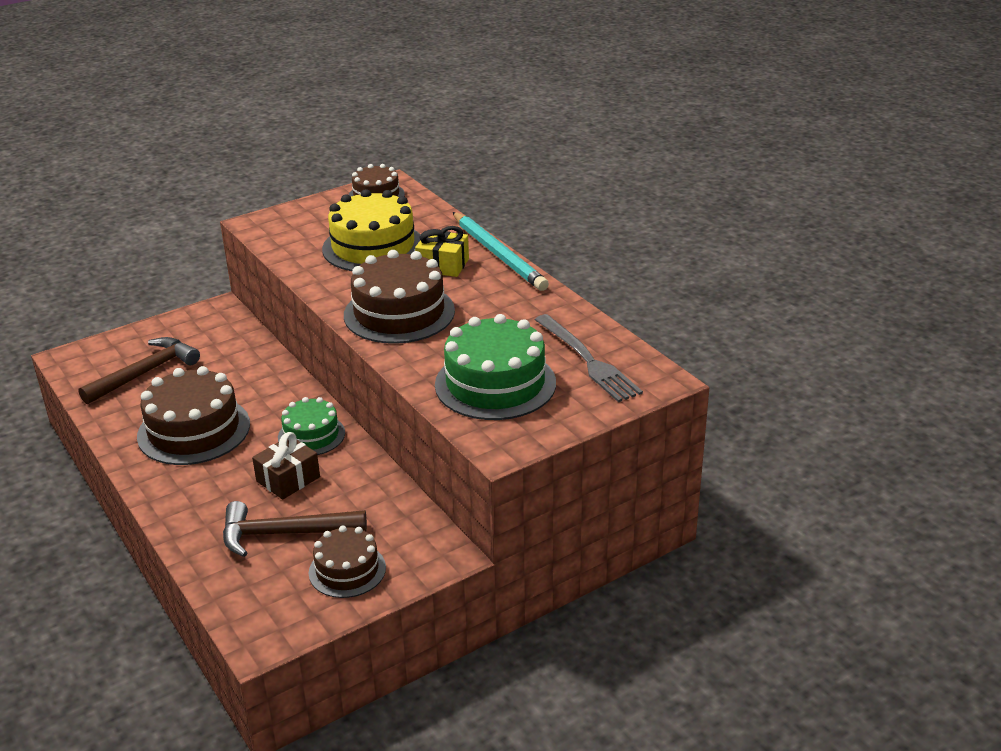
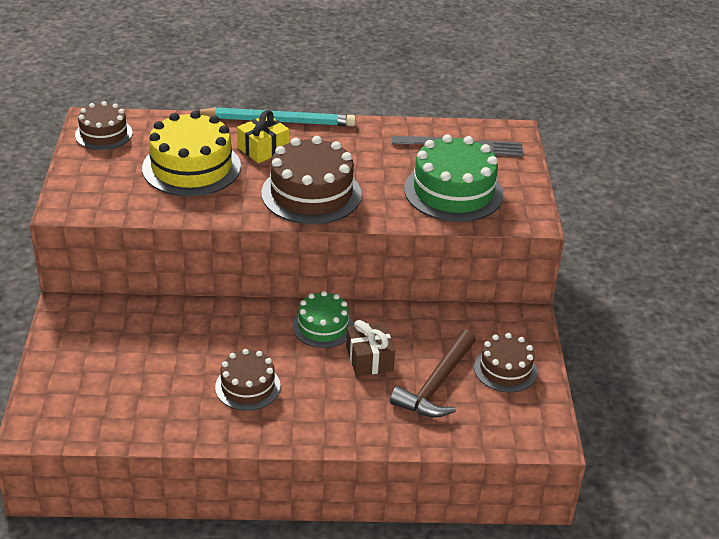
camera: 60 degrees left, 5 degrees up
(145, 373) = (122, 387): brown hammer -> none
(194, 430) = (247, 386): brown cake -> brown cake, size x0.60

